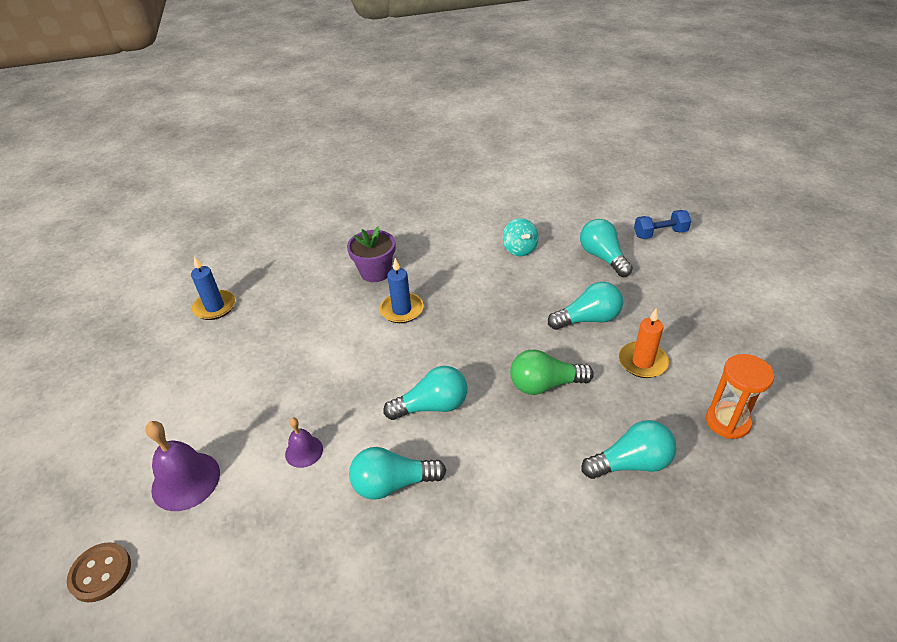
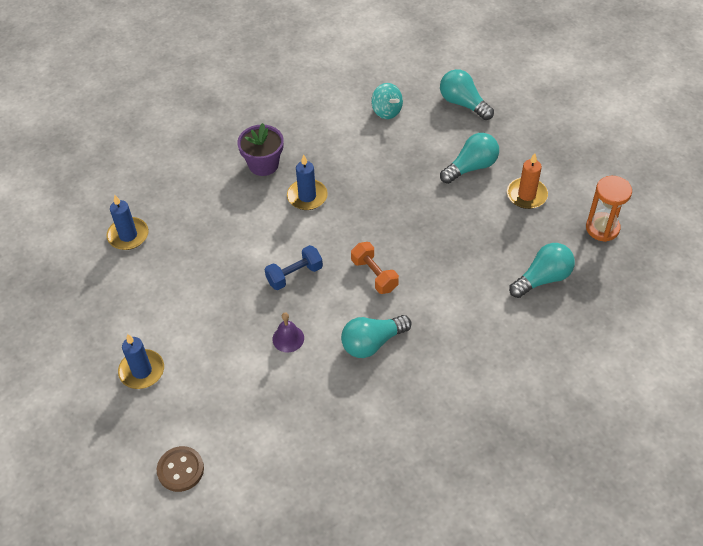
camera: 20 degrees left, 10 degrees up
(139, 443) = (142, 371): none -> blue candle
(186, 480) = (203, 387): purple bell -> none
(432, 406) = (374, 275): turquoise light bulb -> orange dumbbell
(545, 385) = (457, 234): green light bulb -> none
(660, 234) = (504, 68): blue dumbbell -> blue dumbbell (294, 275)

